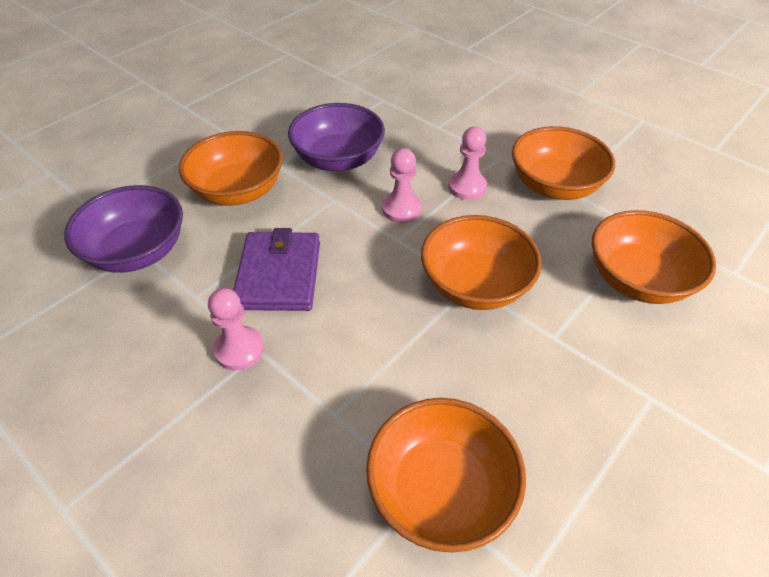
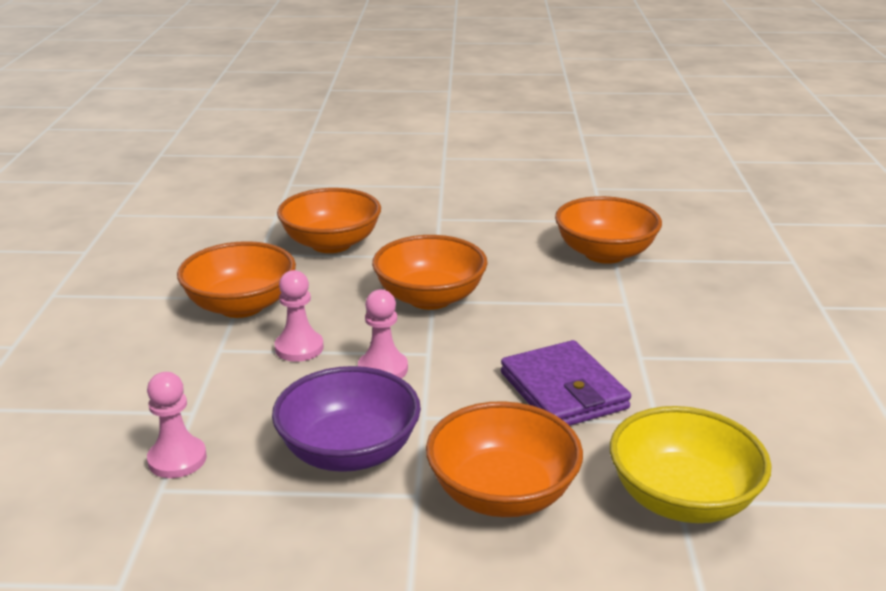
camera: 130 degrees left, 20 degrees down
(138, 252) = (682, 499): purple bowl -> yellow bowl
(239, 349) = (655, 365): pink pawn -> pink pawn (177, 459)
(279, 275) = (563, 390): purple wallet -> purple wallet turned 75 degrees counterclockwise

